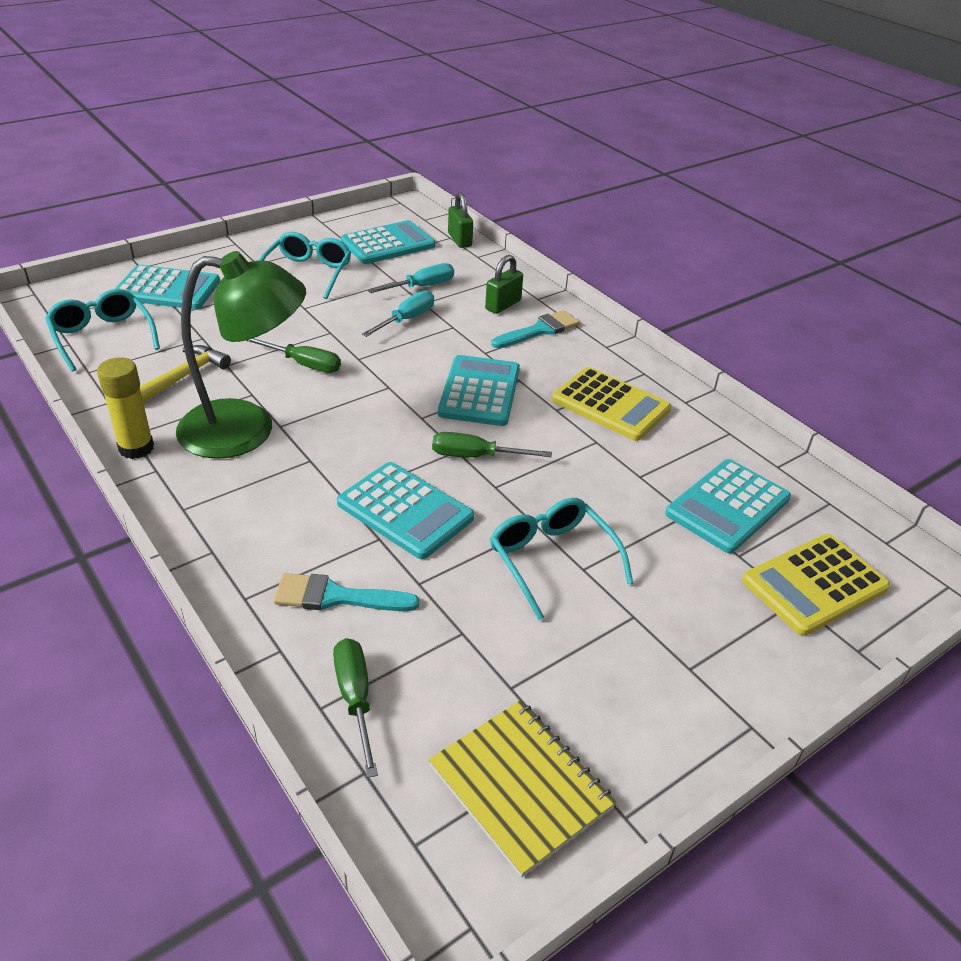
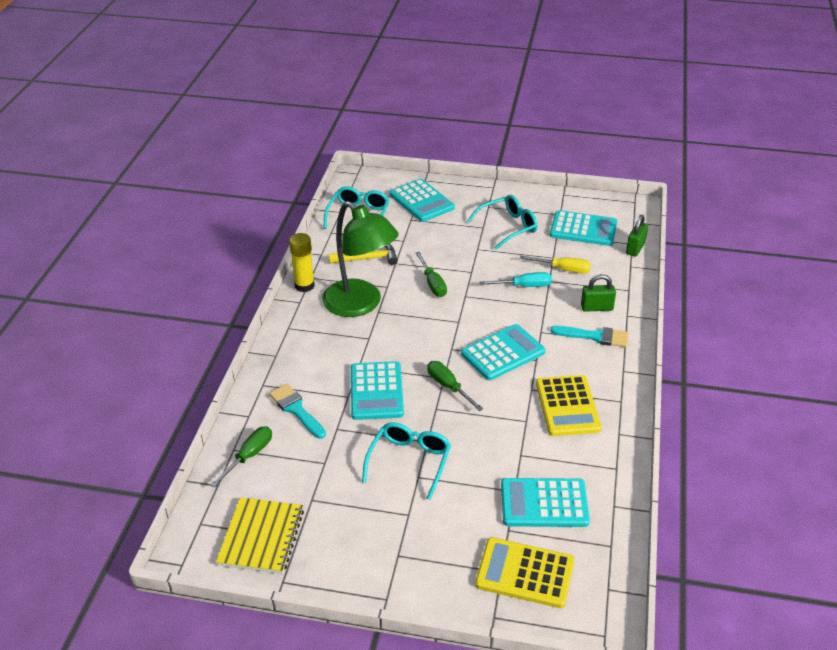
camera: 50 degrees right, 0 degrees up
(422, 286) = (563, 269): turquoise screwdriver -> yellow screwdriver

